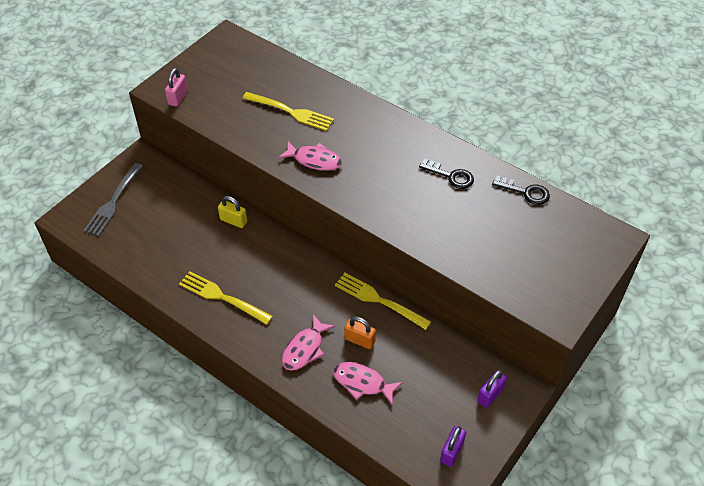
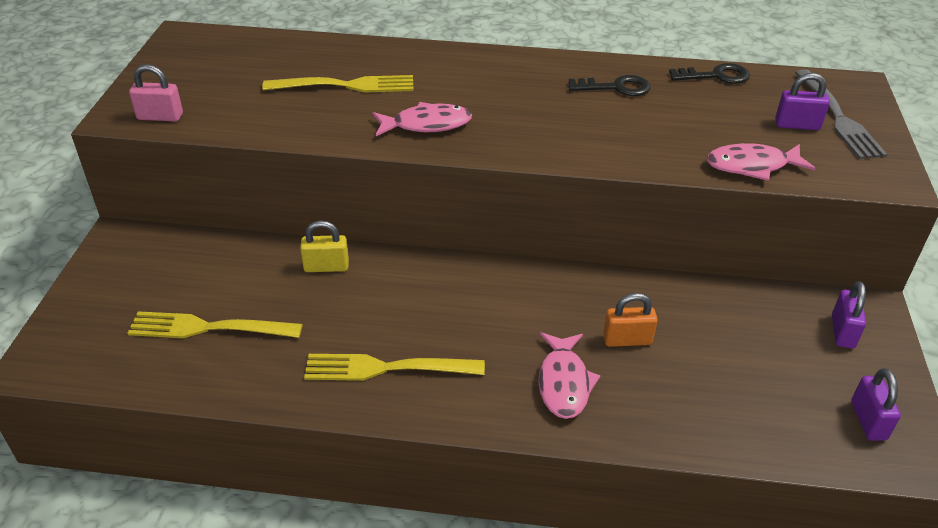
camera: 30 degrees left, 10 degrees down
(113, 202) = (110, 311): grey fork -> grey fork (838, 117)
(178, 97) = (160, 117): pink padlock -> pink padlock turned 75 degrees counterclockwise
(362, 383) = (679, 390): pink fish -> pink fish (752, 166)
(378, 300) = (607, 283): yellow fork -> yellow fork (208, 328)
(541, 252) = (797, 125): none -> purple padlock

